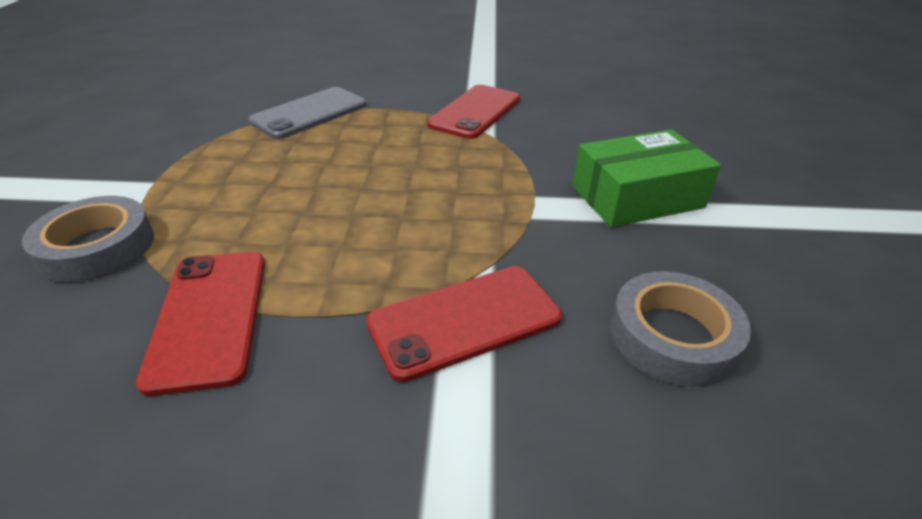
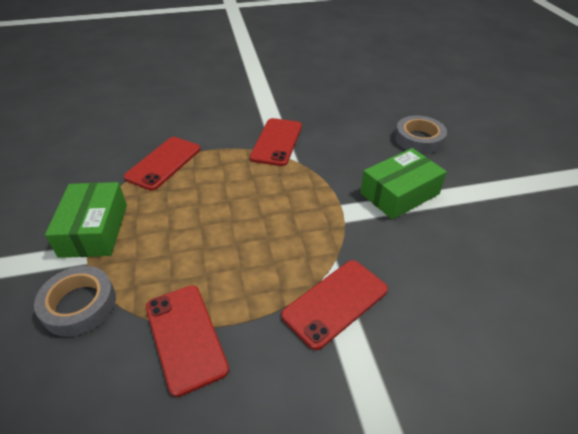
camera: 15 degrees left, 5 degrees up
(175, 168) = (94, 230): none -> green box
(309, 113) = (163, 163): grey phone -> red phone
(673, 336) = (447, 285): grey tape -> grey tape (419, 139)

